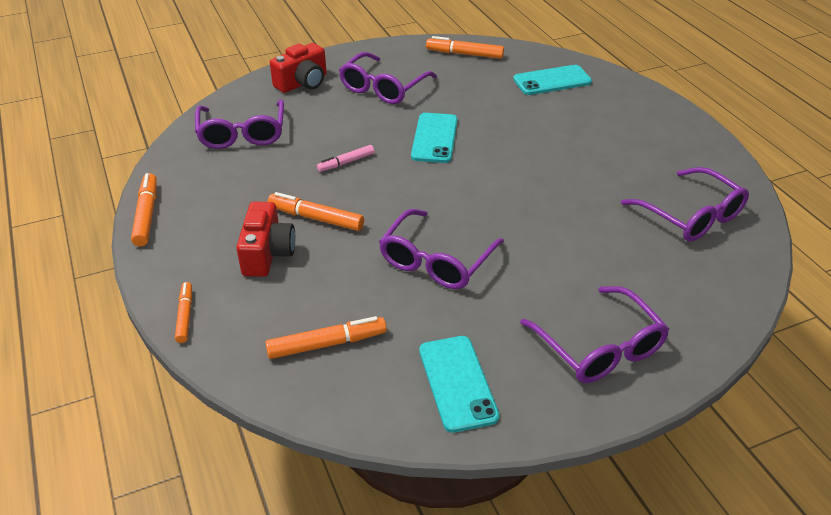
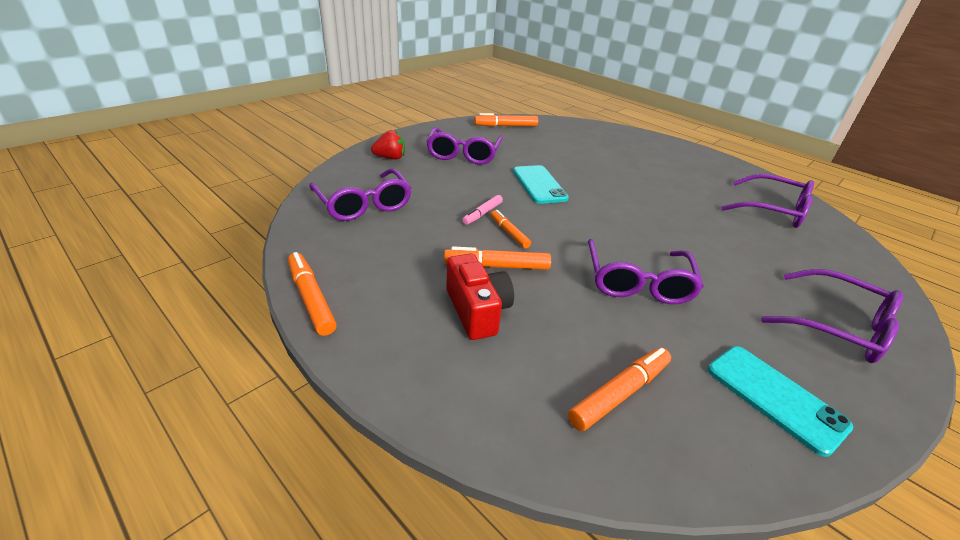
camera: 25 degrees left, 5 degrees down
(185, 316) = (438, 406): orange marker -> orange marker (509, 233)
(303, 83) = (390, 158): red camera -> red strawberry
(552, 81) = (585, 136): turquoise phone -> none

